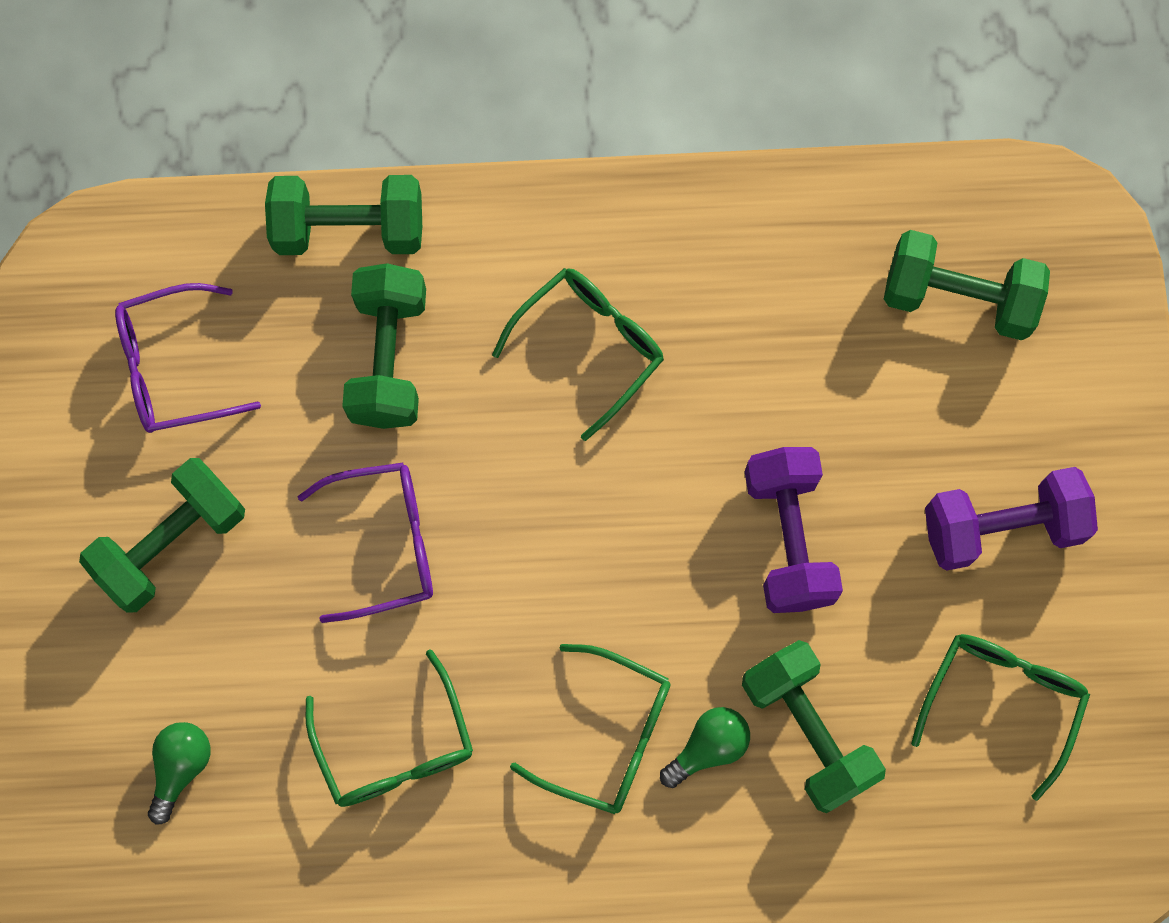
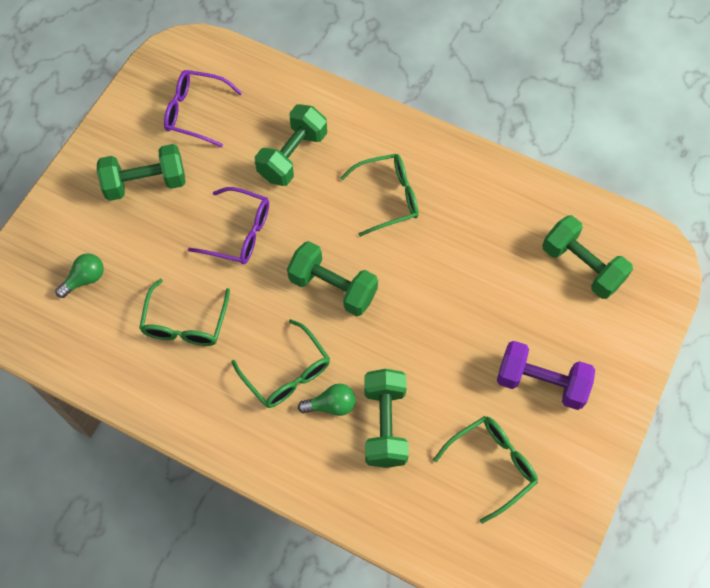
camera: 30 degrees right, 10 degrees down
(349, 229) = (310, 94): green dumbbell -> green dumbbell (333, 287)
(788, 538) = (430, 330): purple dumbbell -> none

